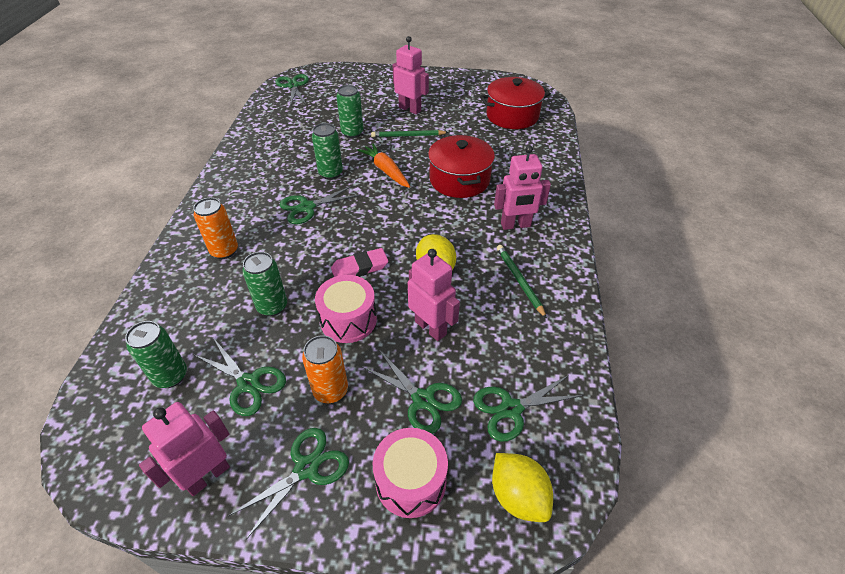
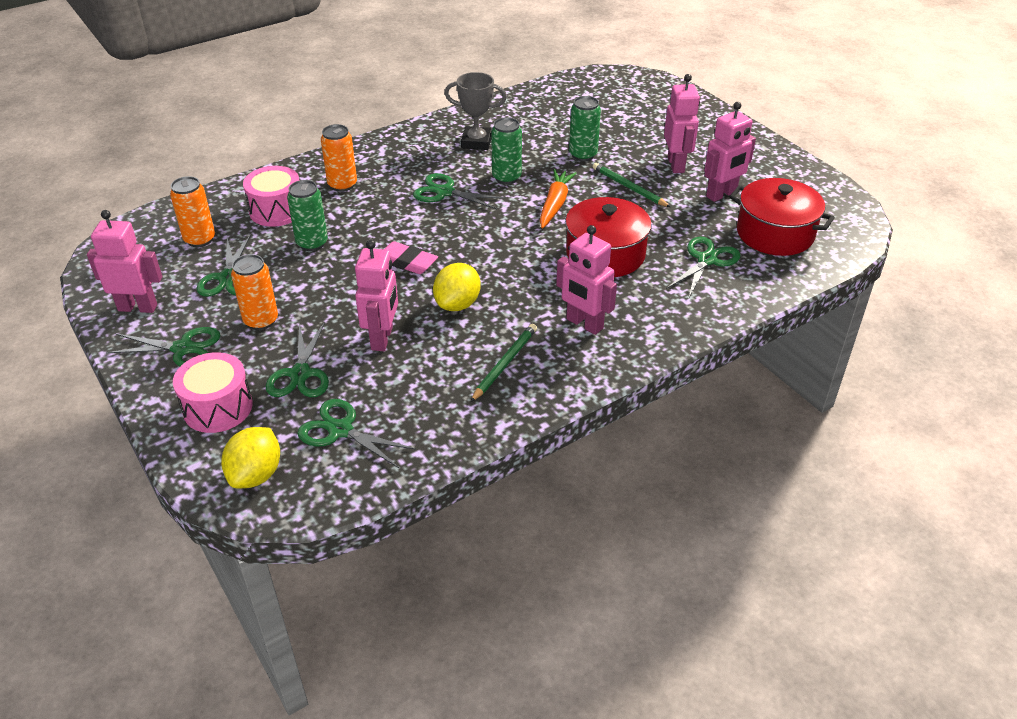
camera: 50 degrees right, 5 degrees down
(170, 376) = (200, 239): green can -> orange can
(273, 164) = (476, 142): none -> grey trophy
(293, 86) = (604, 83): green scissors -> green scissors (707, 260)
(348, 320) = (341, 289): pink drum -> pink drum (276, 210)
(457, 111) = (721, 194): none -> pink robot

